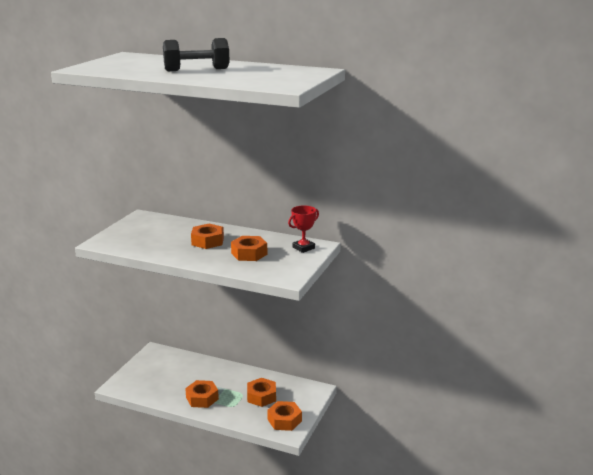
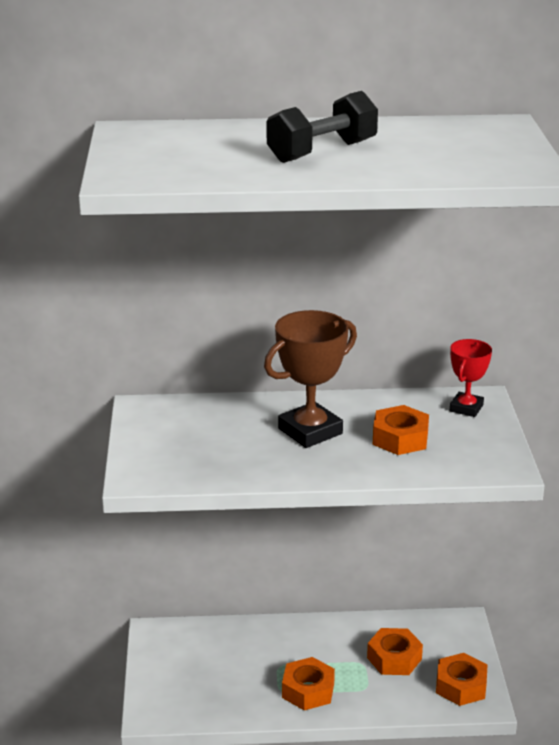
camera: 25 degrees left, 5 degrees up
(207, 241) = (310, 431): orange nut -> brown trophy

